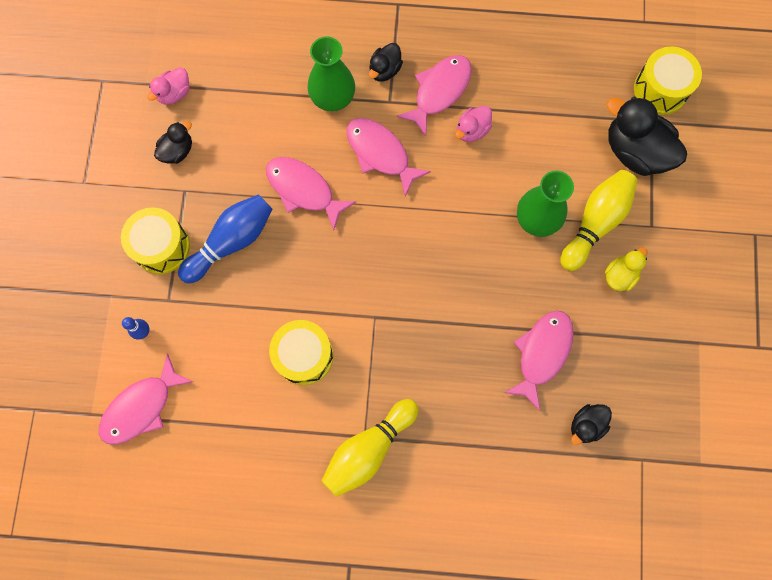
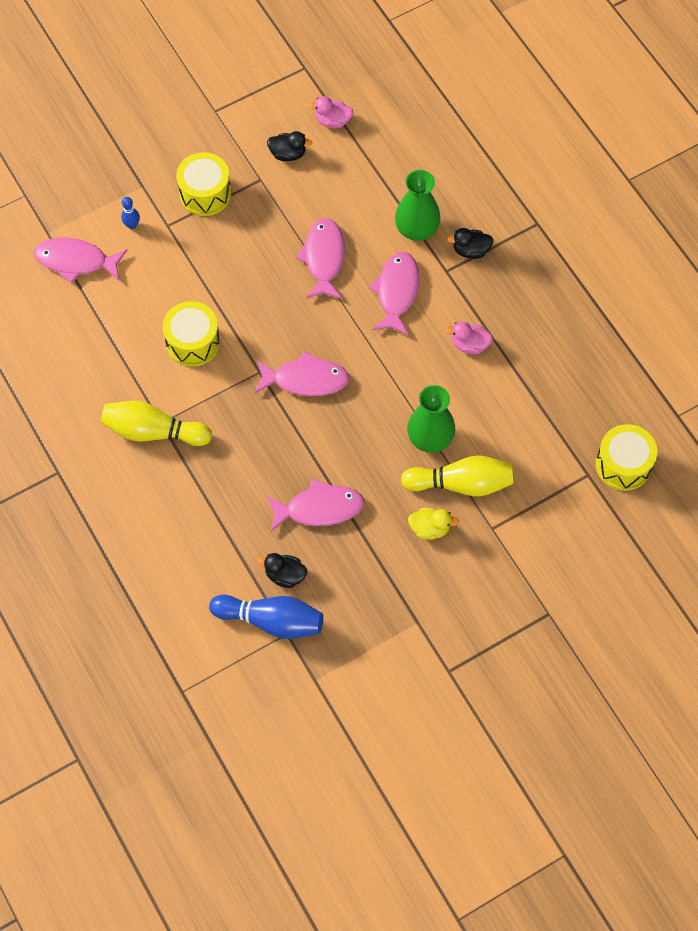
camera: 55 degrees right, 10 degrees down
(231, 242) = (244, 236): blue bowling pin -> blue bowling pin (271, 620)
(439, 91) = (484, 300): pink fish -> pink fish (305, 379)
(635, 151) = (549, 477): black duck -> none

